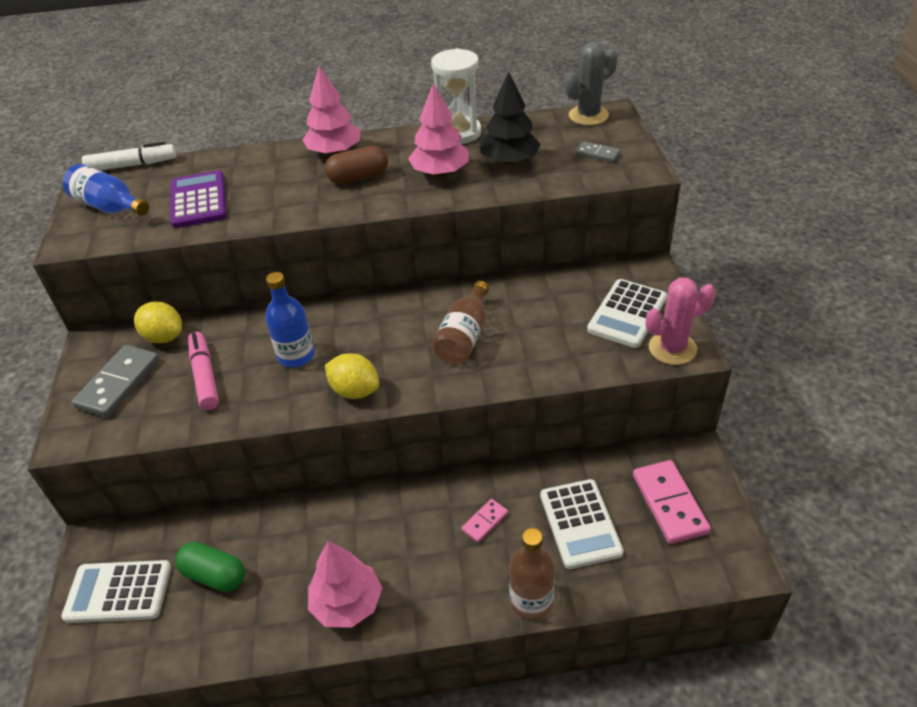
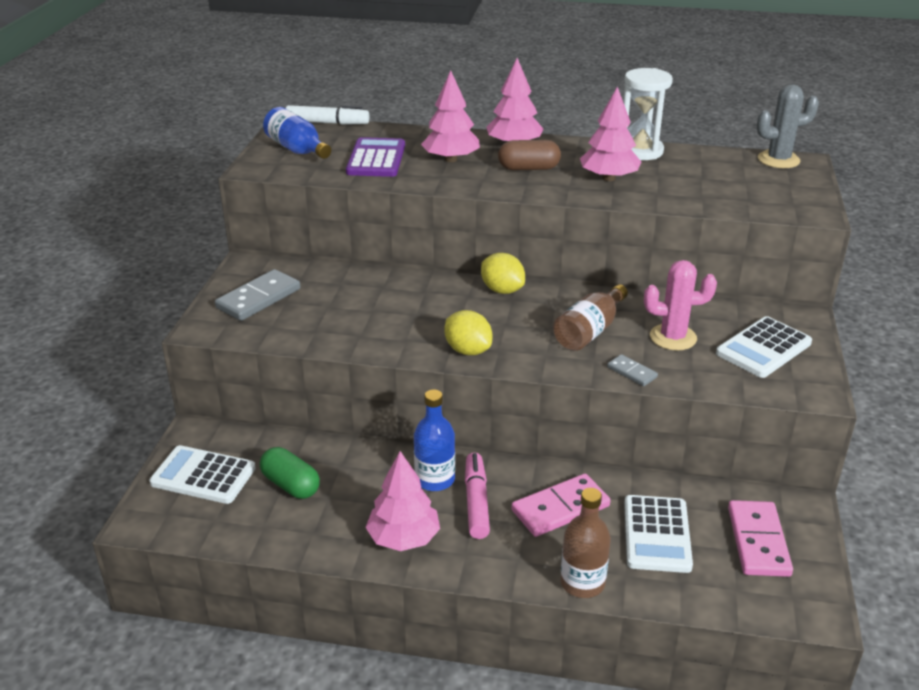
camera: 15 degrees right, 10 degrees down
(164, 337) = (310, 273): yellow lemon -> yellow lemon (502, 290)
(205, 376) = (335, 310): pink marker -> pink marker (476, 502)
(277, 184) = (451, 159): none -> pink tree
(296, 355) = (423, 312): blue bottle -> blue bottle (435, 479)
(484, 521) = (560, 508): pink domino -> pink domino, size x1.90
(509, 161) = (681, 181): black tree -> none
(598, 154) = (774, 192): grey domino -> grey domino (631, 372)
(672, 348) = (799, 386): pink cactus -> pink cactus (673, 337)

